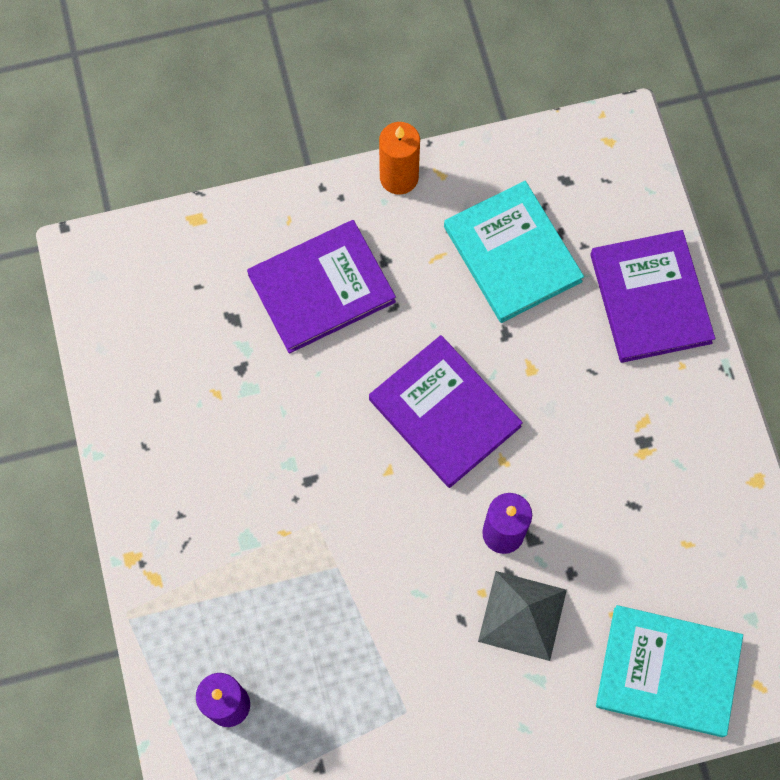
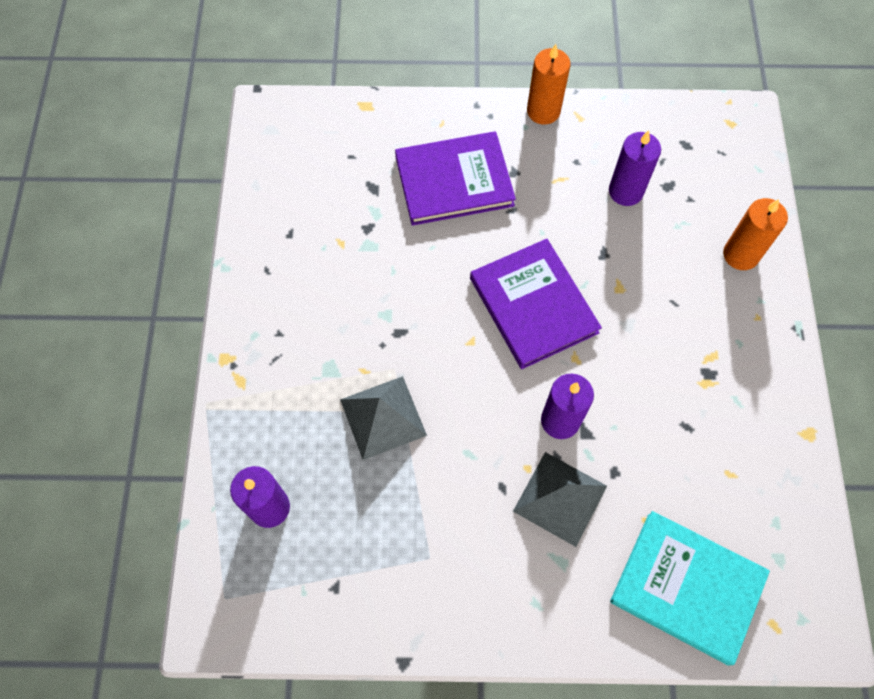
camera: 15 degrees right, 5 degrees down
(318, 578) = (383, 417): none -> grey pyramid
(512, 254) = (625, 191): turquoise book -> purple candle
(650, 298) = (740, 255): purple book -> orange candle

